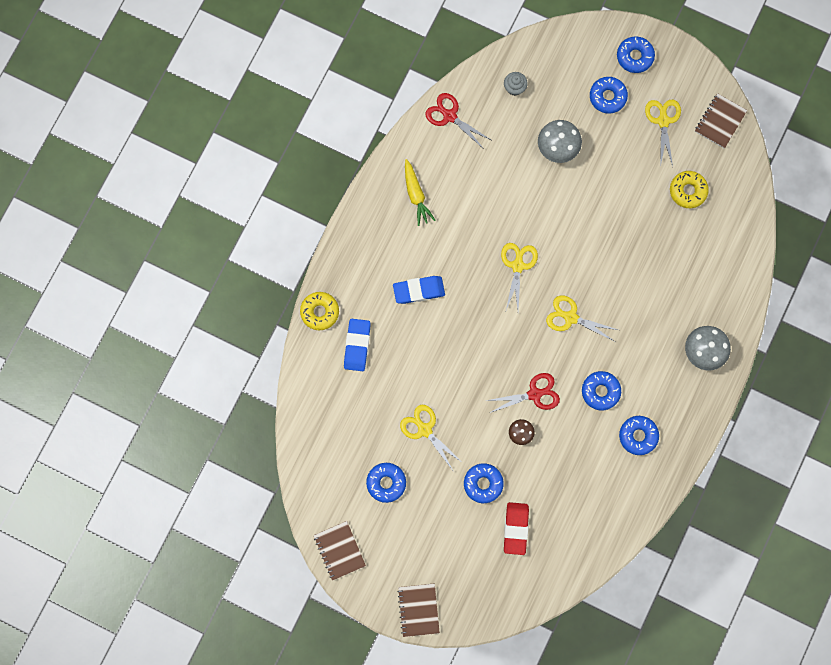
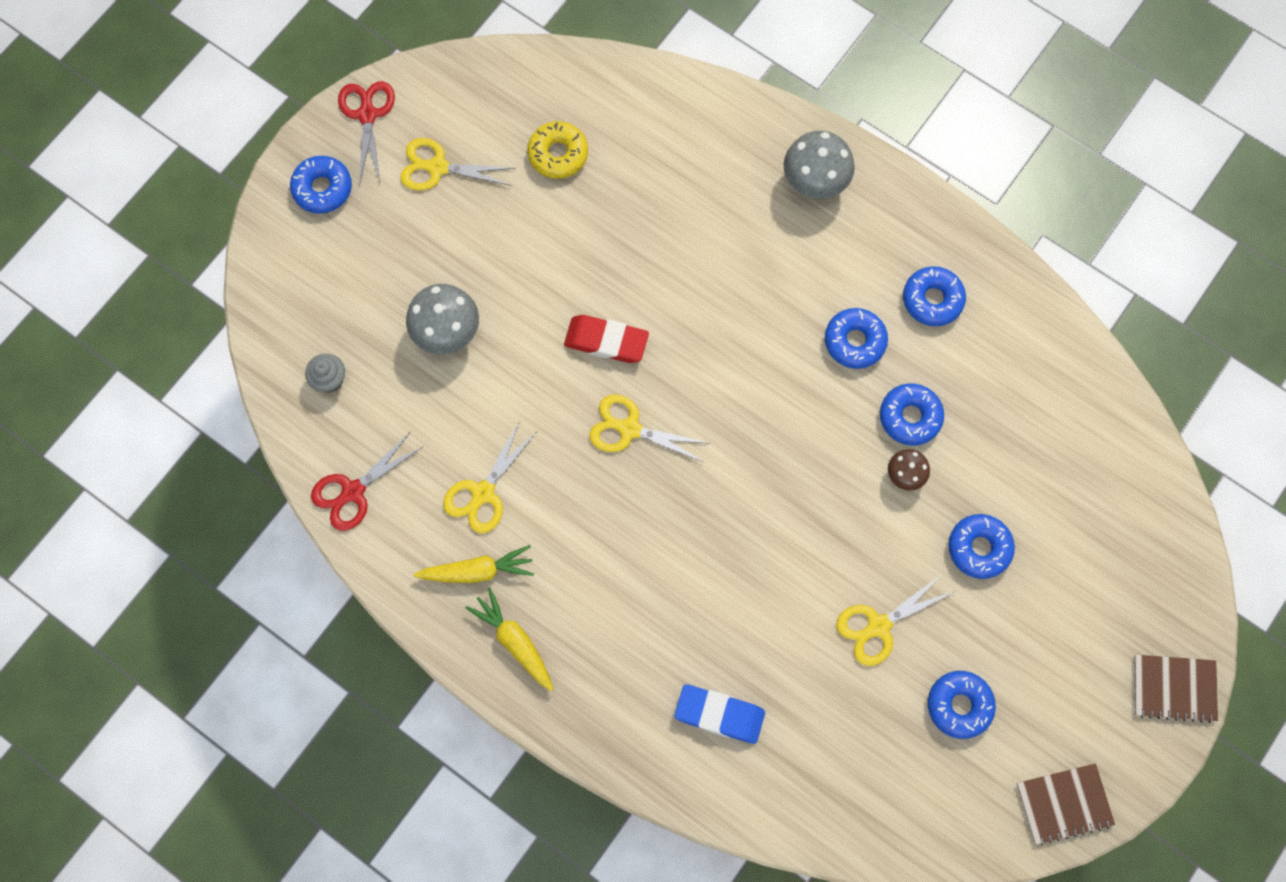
camera: 80 degrees left, 5 degrees down
(320, 312) = (650, 769): yellow donut -> none
(379, 223) = (514, 641): none -> yellow carrot
(419, 290) = (643, 595): blue eraser -> none
(516, 528) = (1057, 510): red eraser -> red eraser (606, 341)
(534, 394) = (844, 441): red scissors -> red scissors (367, 115)
(570, 317) = (729, 363): yellow scissors -> yellow scissors (483, 493)
(607, 97) = (379, 241): blue donut -> blue donut (910, 417)
(720, 121) = (457, 87): brown notebook -> none

